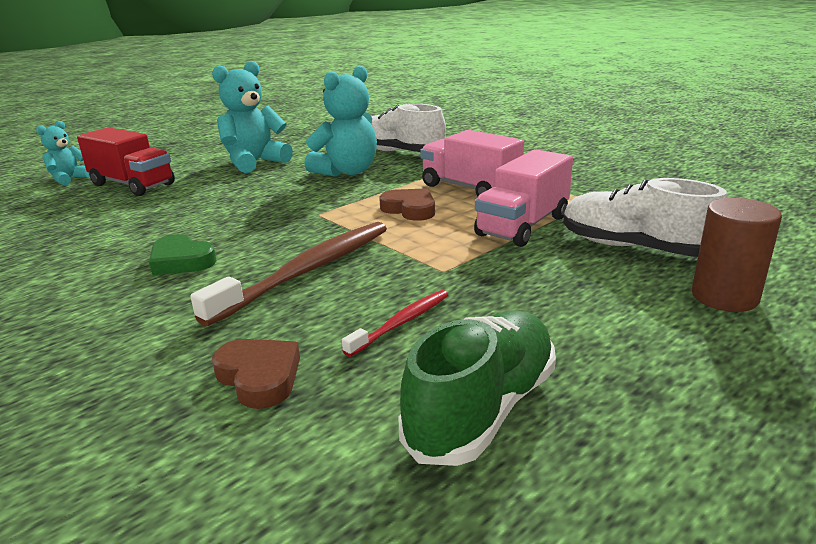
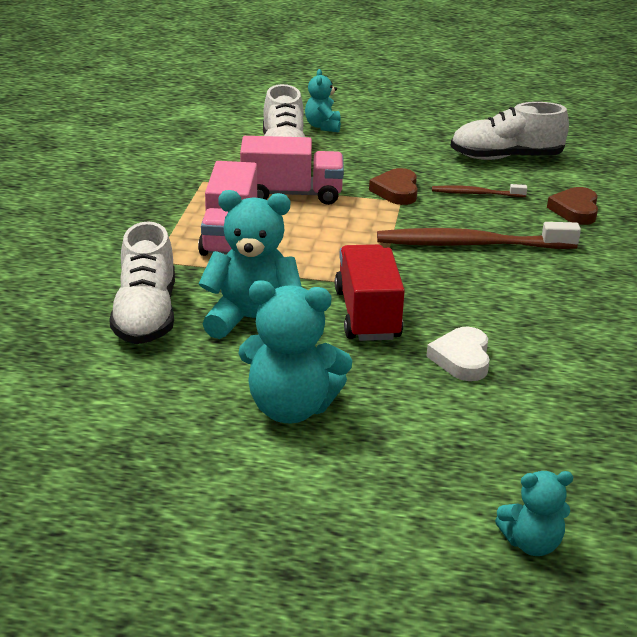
camera: 130 degrees left, 5 degrees up
(132, 185) = (470, 459): red truck -> red truck (367, 315)
(181, 261) = (538, 302): green heart -> none
(194, 210) = (462, 359): none -> white heart
(401, 323) = (476, 194): red toothbrush -> brown toothbrush
(410, 209) = (314, 247): brown heart -> brown heart (396, 191)
(482, 409) = (506, 157): green shoe -> white shoe
(724, 296) = (323, 126): brown cylinder -> turquoise teddy bear

